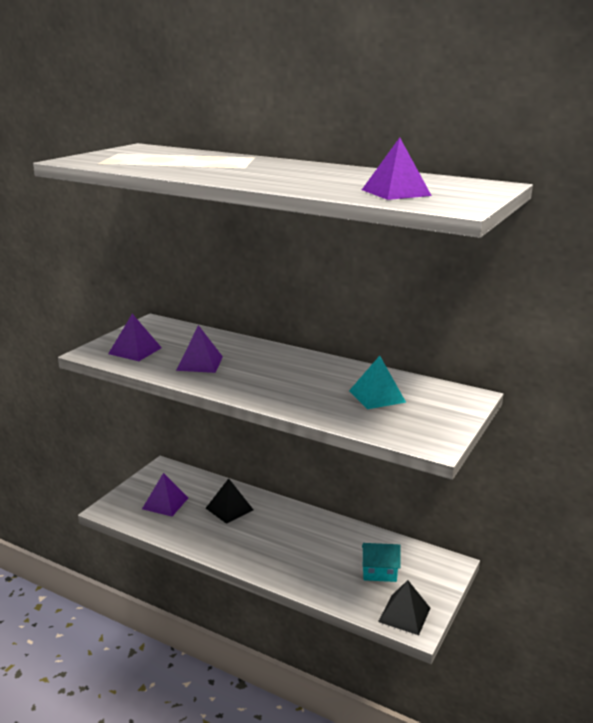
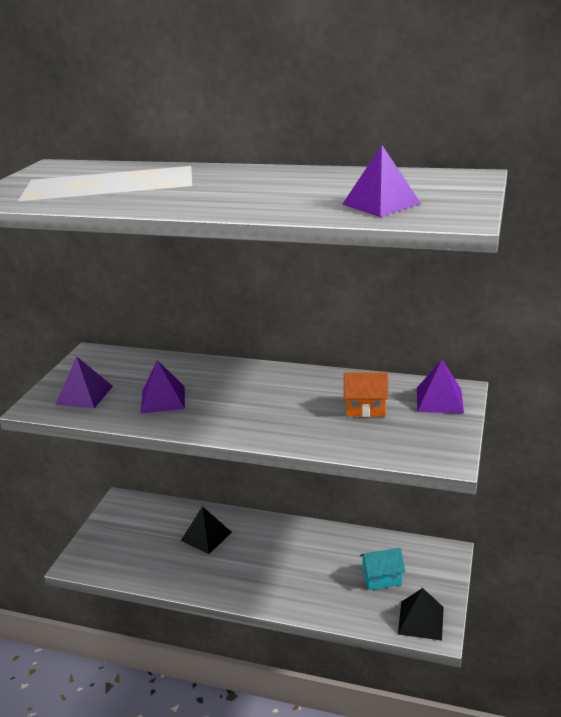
camera: 10 degrees left, 5 degrees up
(165, 503) = (136, 543): purple pyramid -> purple pyramid (439, 400)
(377, 396) = (365, 408): turquoise pyramid -> orange house

